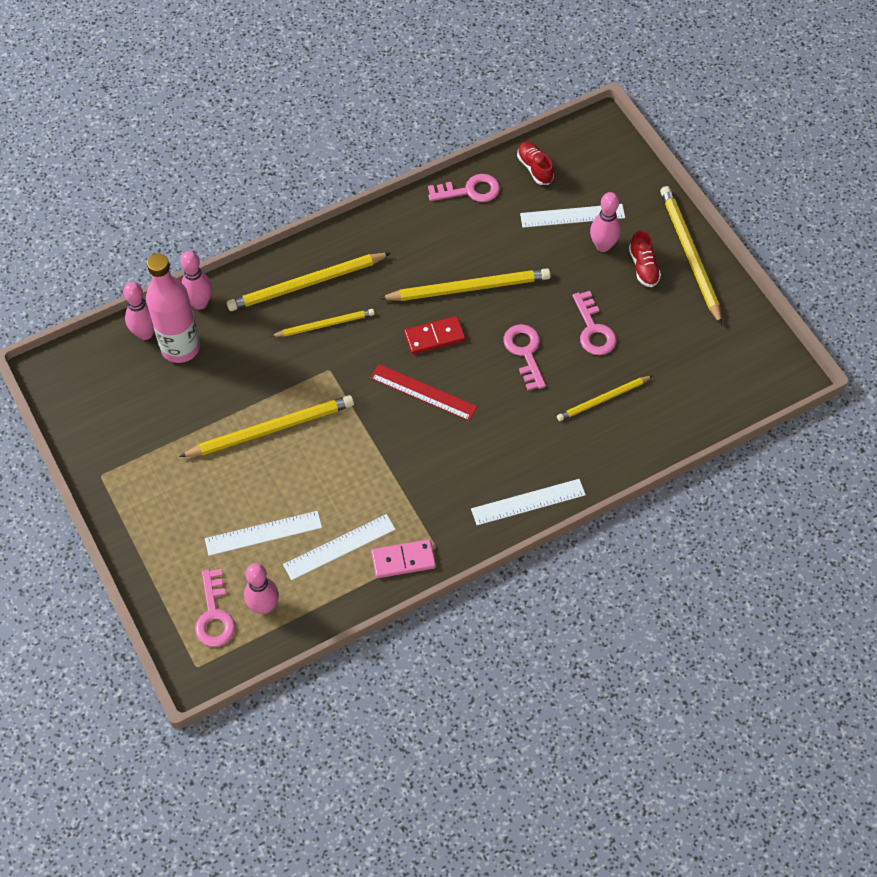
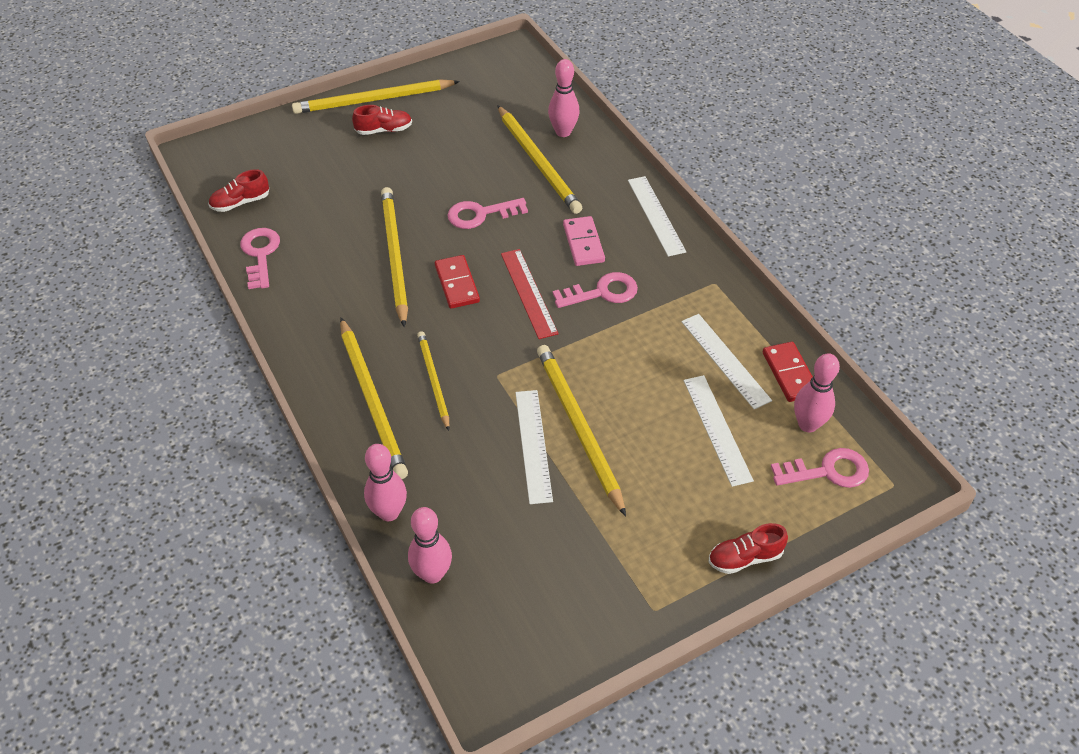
camera: 90 degrees left, 10 degrees down
(138, 541) = (744, 557): none -> red shoe
(180, 347) = (458, 530): pink bottle -> none
(321, 599) = (789, 374): none -> red domino
(403, 560) = (733, 307): pink domino -> pink domino (583, 243)
(423, 392) = (528, 293): red ruler -> red ruler turned 45 degrees counterclockwise
(572, 216) = (311, 176): white ruler -> white ruler (533, 445)
(593, 330) = (456, 166): pink key -> pink key (602, 292)
(603, 246) = (353, 156): pink bowling pin -> pink bowling pin (563, 132)
(603, 400) = (538, 162): yellow pencil -> yellow pencil, size x1.65

